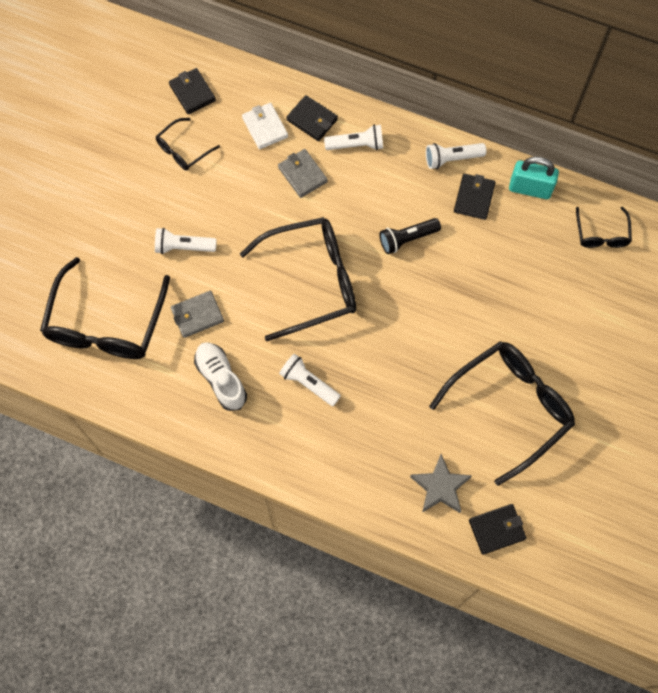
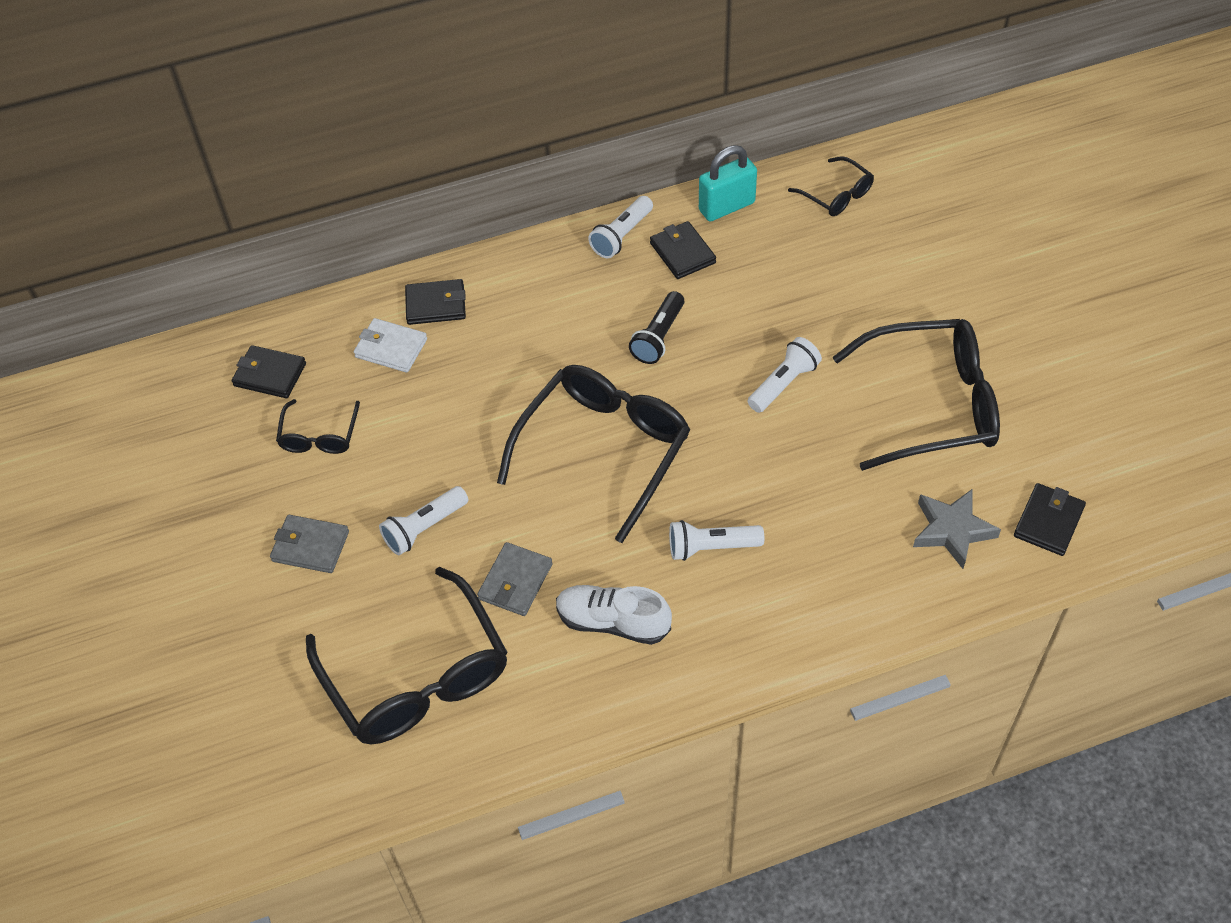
camera: 40 degrees left, 15 degrees down
(302, 175) = (482, 361): grey wallet -> grey wallet (310, 546)
(357, 145) = (510, 293): white flashlight -> white flashlight (784, 383)
(510, 408) = (931, 405): black glasses -> black glasses turned 75 degrees clockwise

